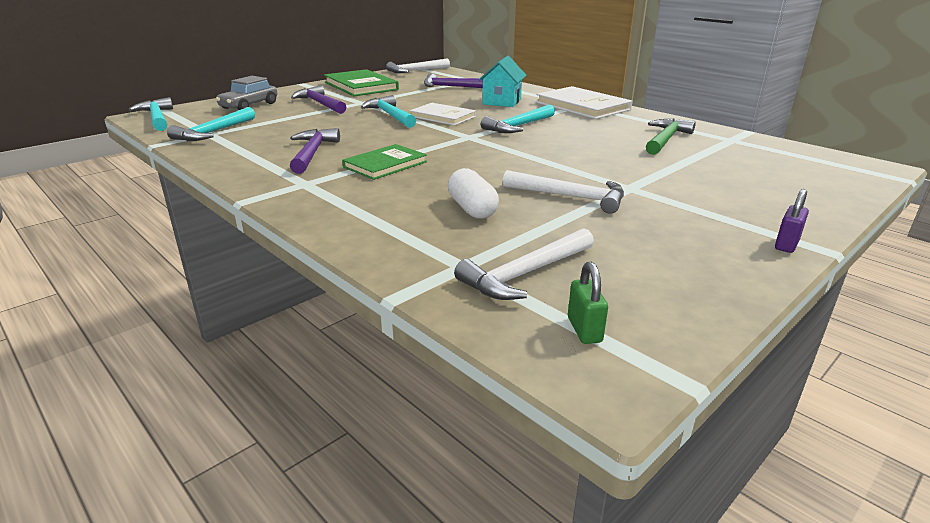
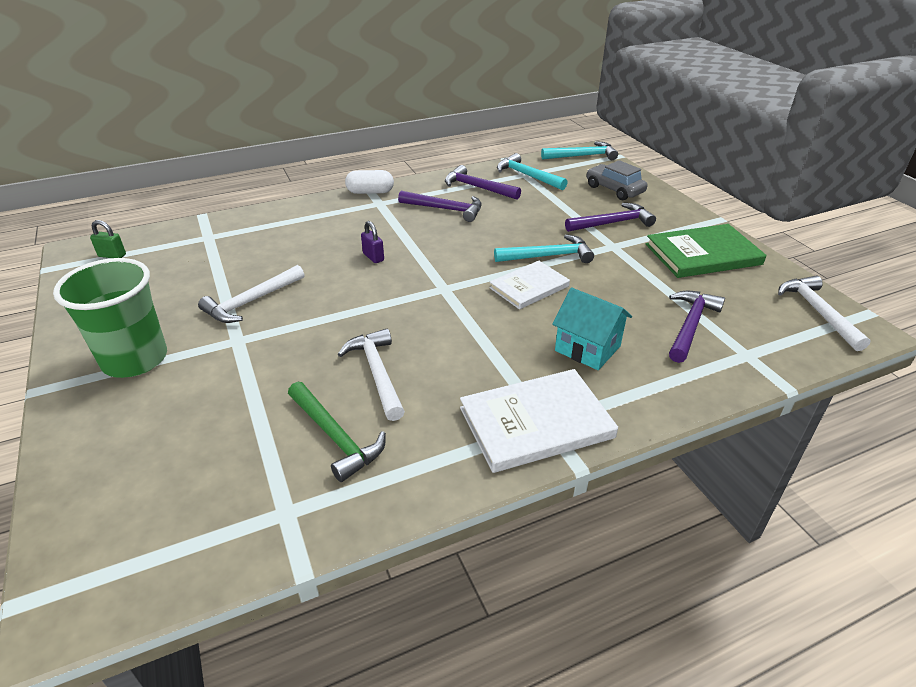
camera: 110 degrees right, 10 degrees up
(249, 147) = (477, 187): none -> purple hammer
(385, 164) = (394, 235): green book -> none
(472, 209) = (275, 255): white capsule -> white capsule (370, 192)
(518, 126) = (462, 330): turquoise hammer -> none
(525, 274) = (176, 253): white hammer -> white hammer (377, 373)
(718, 220) = (135, 359): none -> green cup
(786, 245) = (68, 373): purple padlock -> purple padlock (373, 257)

